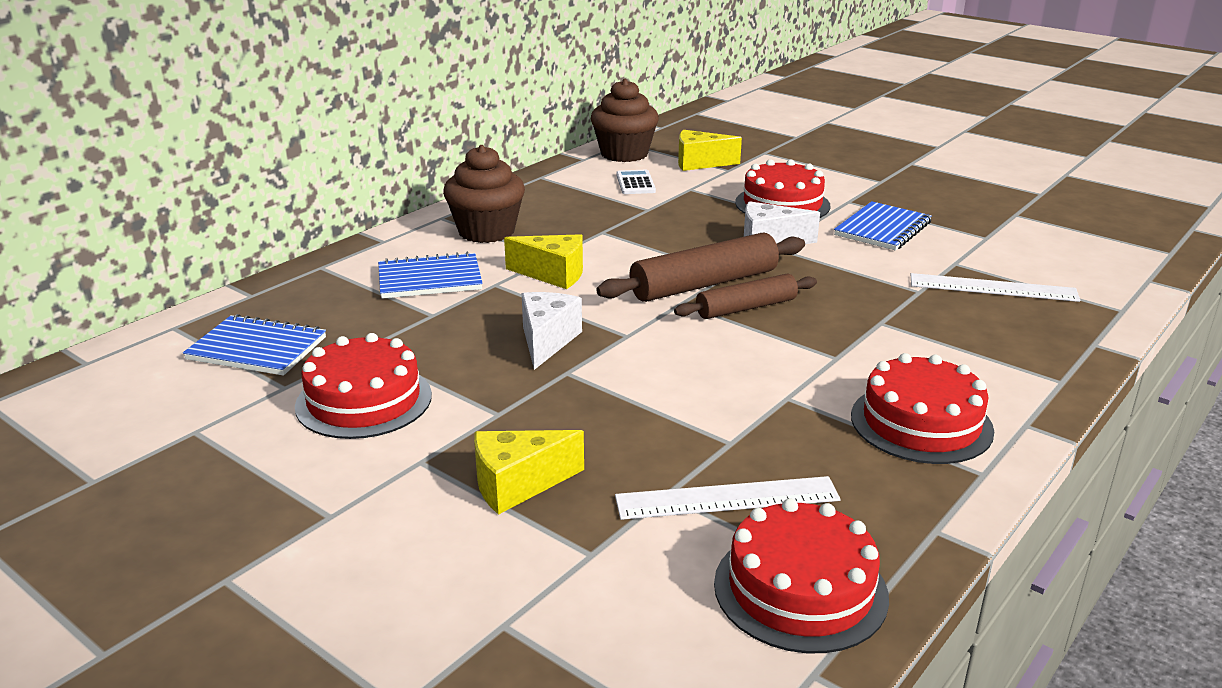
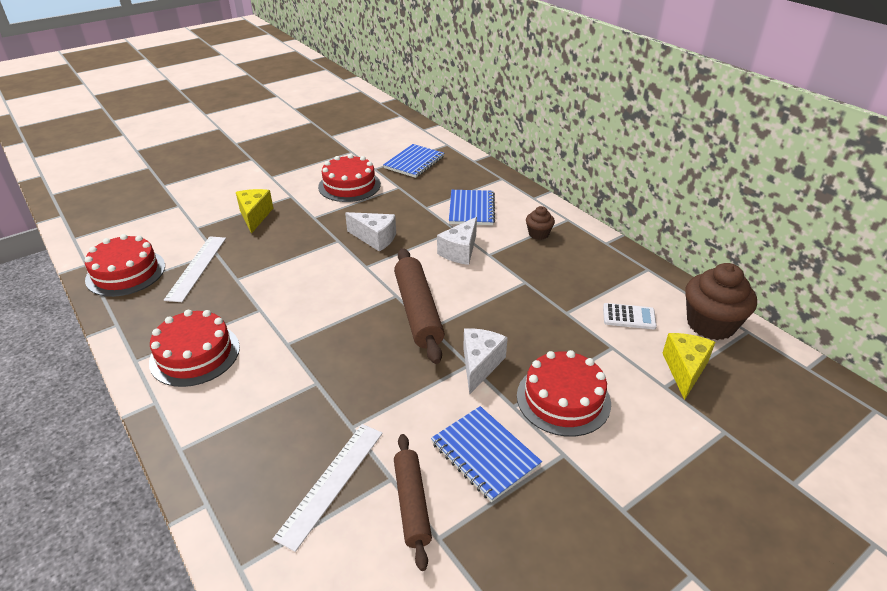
camera: 105 degrees right, 10 degrees up
(486, 231) = (538, 234): brown cupcake -> brown cupcake, size x0.52
(553, 274) = (460, 251): yellow cheese -> white cheese
(746, 308) = (374, 322): brown rolling pin -> brown rolling pin (412, 503)

